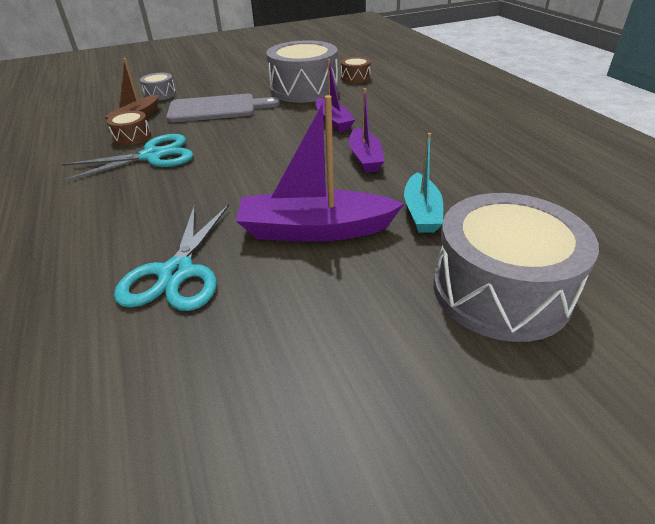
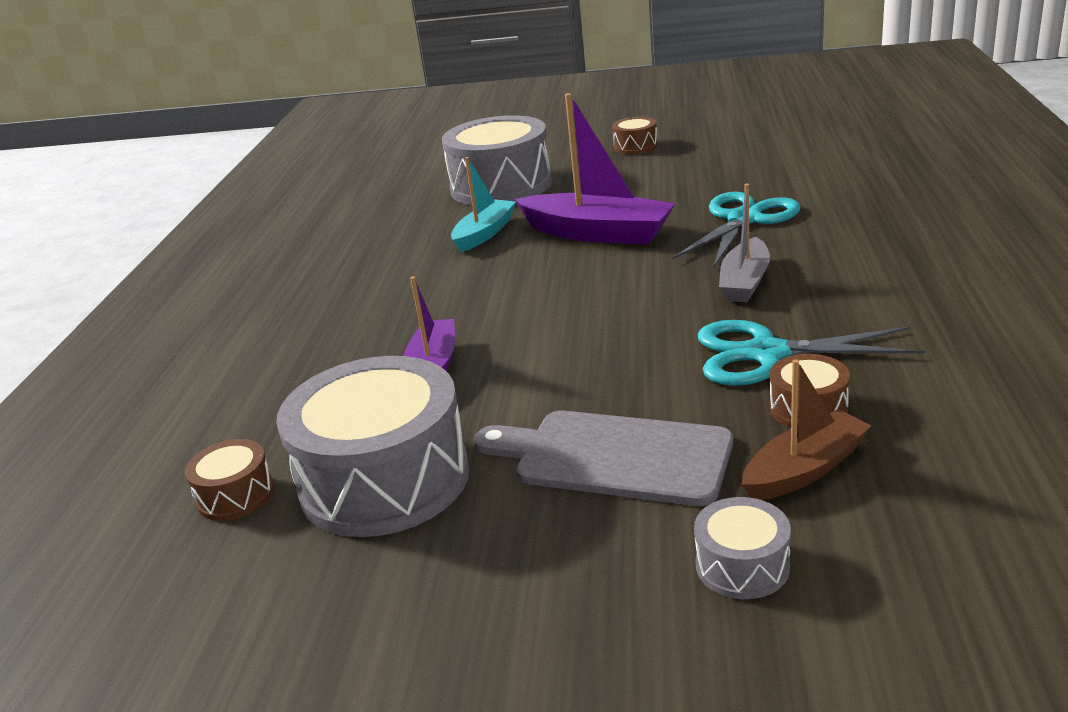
camera: 150 degrees left, 10 degrees down
(169, 200) = (745, 282): none -> grey boat
(365, 158) = (465, 296): purple boat -> none
(403, 455) = (635, 146): none -> brown drum

